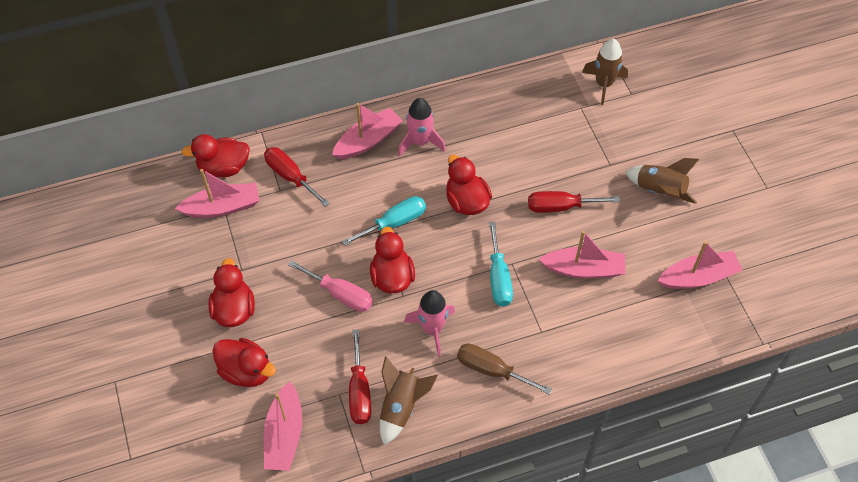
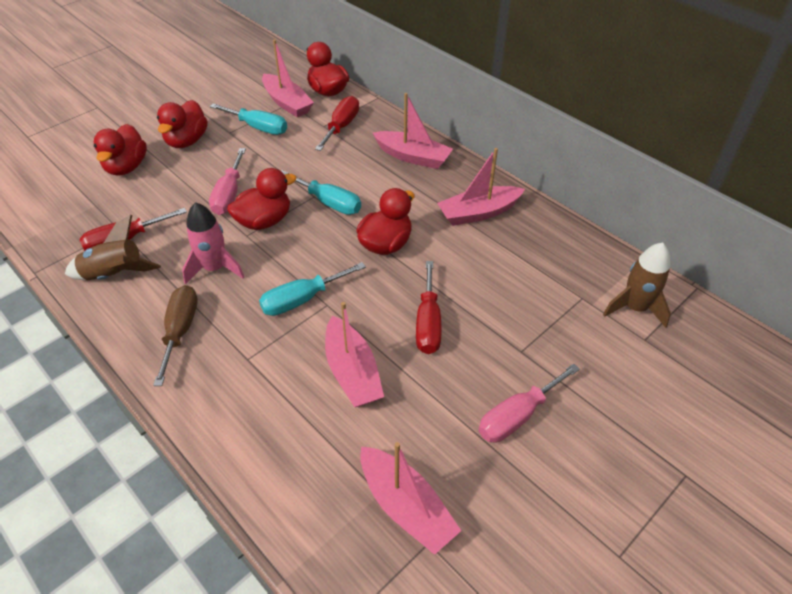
camera: 65 degrees right, 10 degrees down
(234, 309) = (187, 141): red duck -> red duck turned 135 degrees clockwise
(249, 243) = (258, 127): none -> turquoise screwdriver
(284, 434) = (66, 209): pink boat -> pink boat (478, 213)
(420, 142) = (436, 189): pink rocket -> none
(560, 207) = (428, 323): red screwdriver -> red screwdriver turned 150 degrees counterclockwise
(659, 191) = (517, 416): brown rocket -> pink screwdriver

